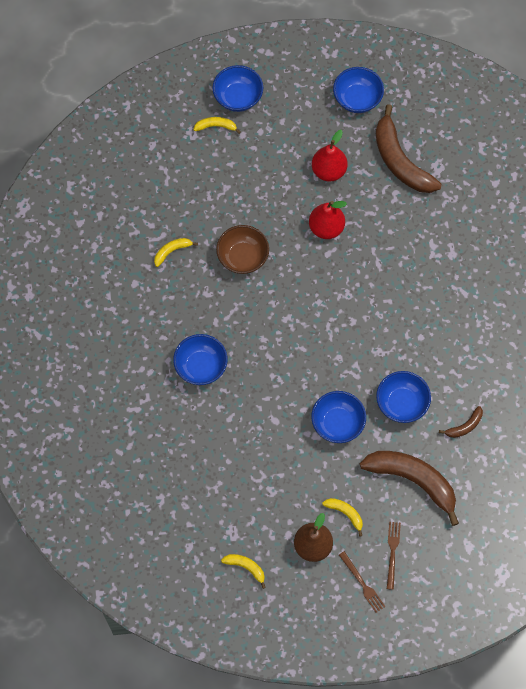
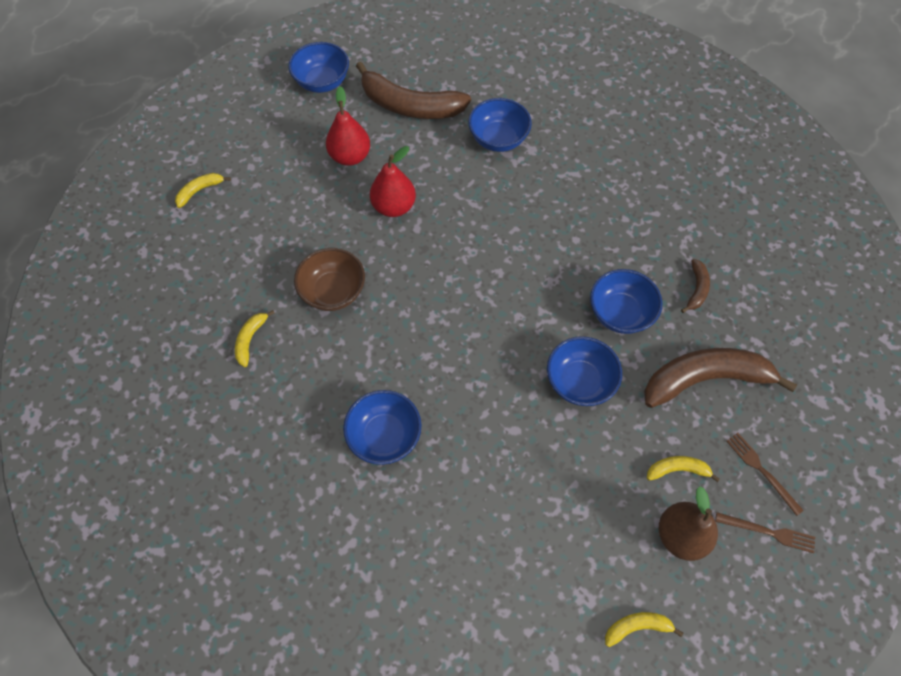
camera: 40 degrees left, 5 degrees down
(238, 97) = (202, 152): blue bowl -> blue bowl (498, 139)

